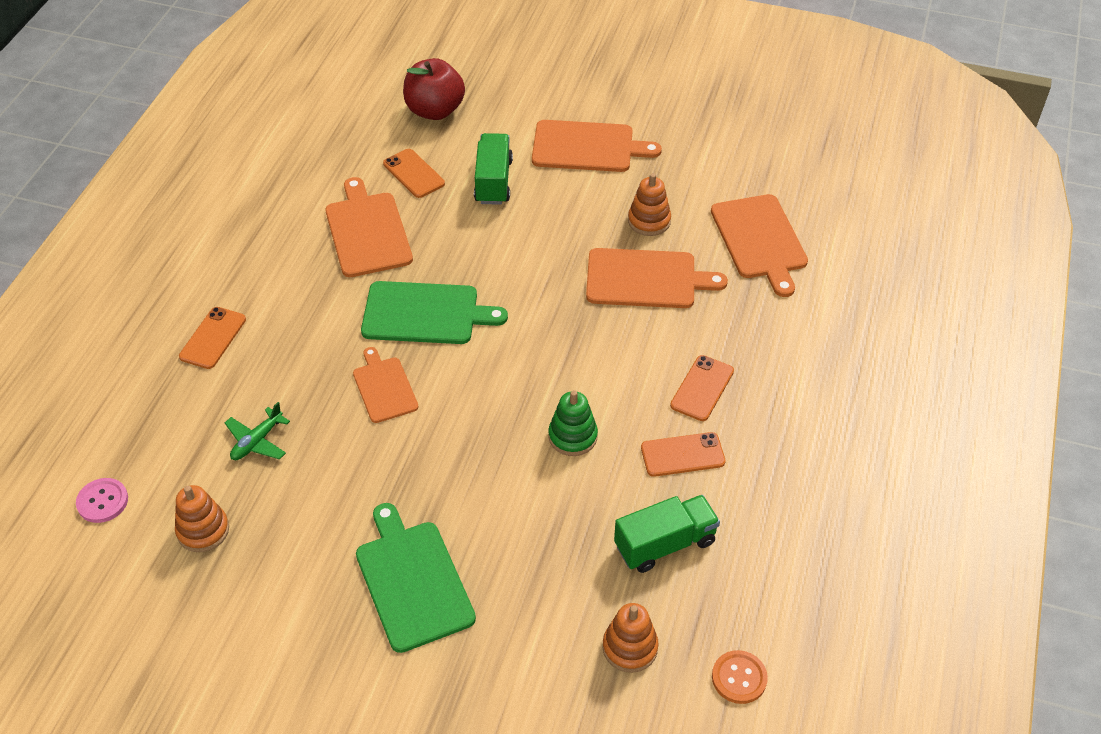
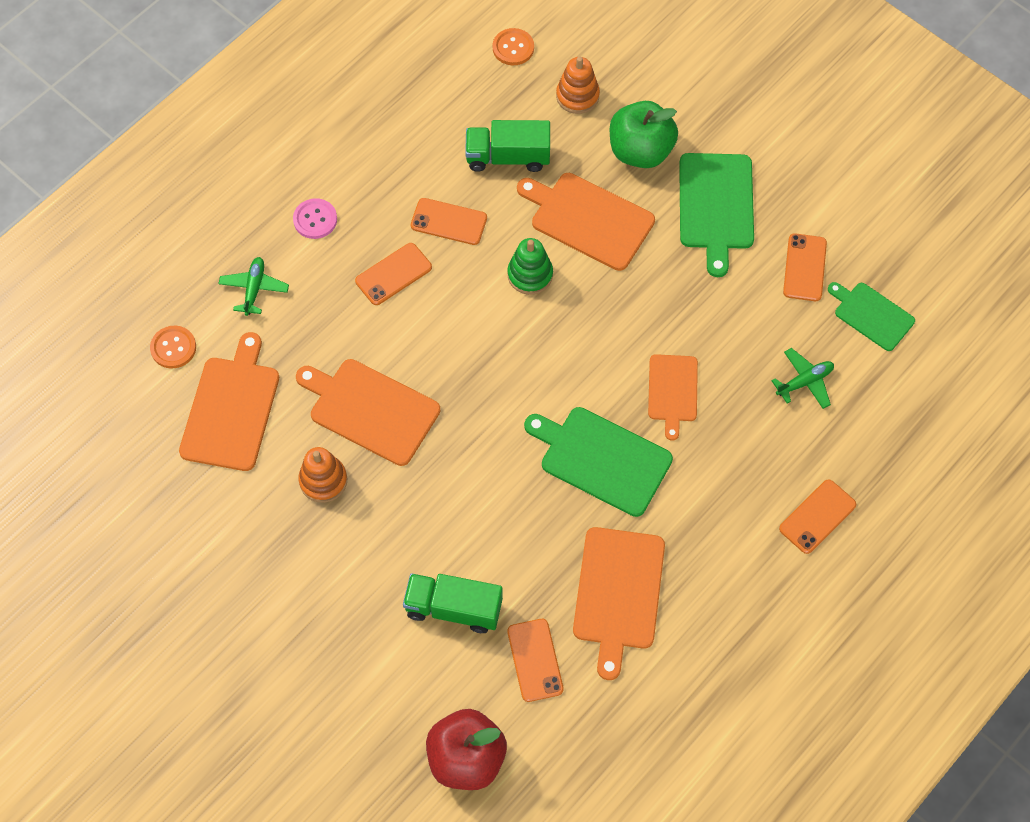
camera: 155 degrees left, 15 degrees up
(102, 501) = (952, 376): pink button -> pink button (315, 219)
(203, 530) = (872, 315): orange stacking toy -> green cutting board
(290, 552) = (804, 267): none -> orange phone
(493, 181) = (453, 608): green truck -> green truck turned 75 degrees clockwise
(524, 610) = (640, 151): none -> green apple
(587, 147) = (325, 616): orange cutting board -> orange cutting board (588, 219)
(816, 330) = (254, 289): none -> green plane
(844, 263) = (173, 348): none -> orange button

